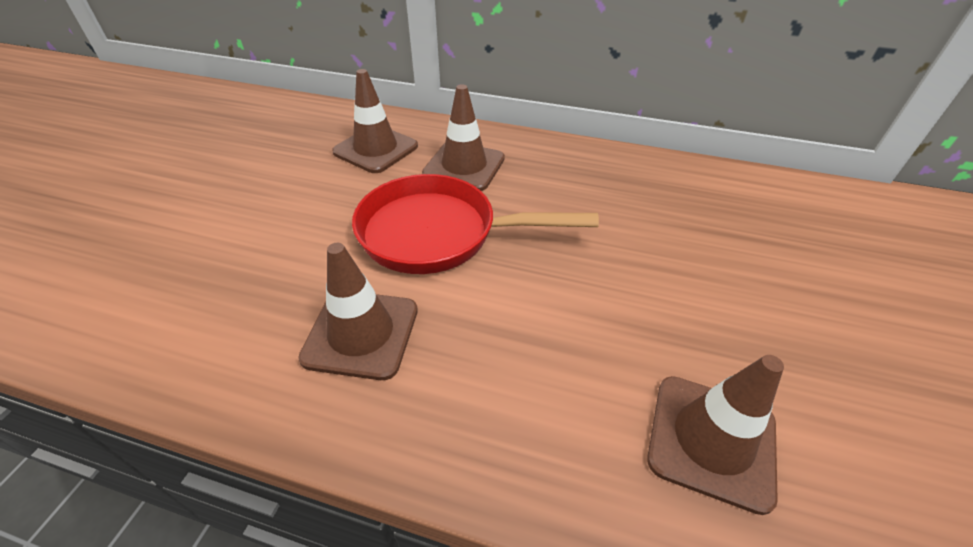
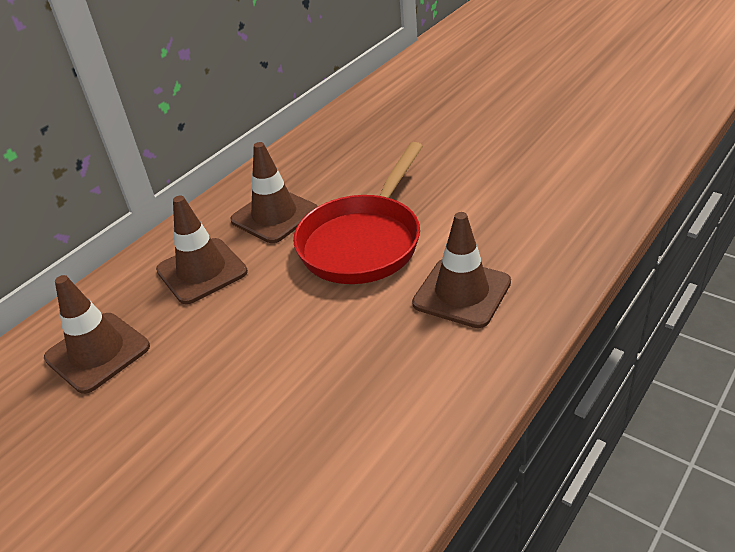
camera: 65 degrees left, 5 degrees down
(711, 440) = (589, 162): brown traffic cone -> brown traffic cone (97, 352)

